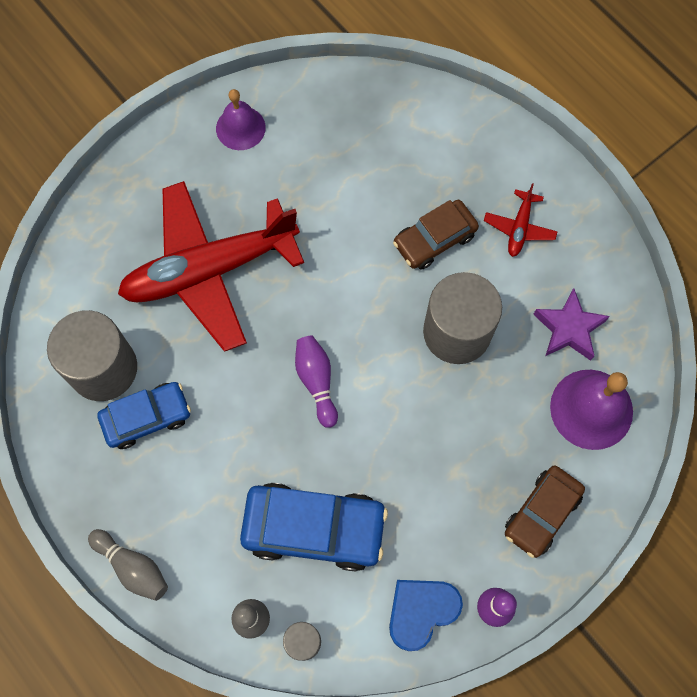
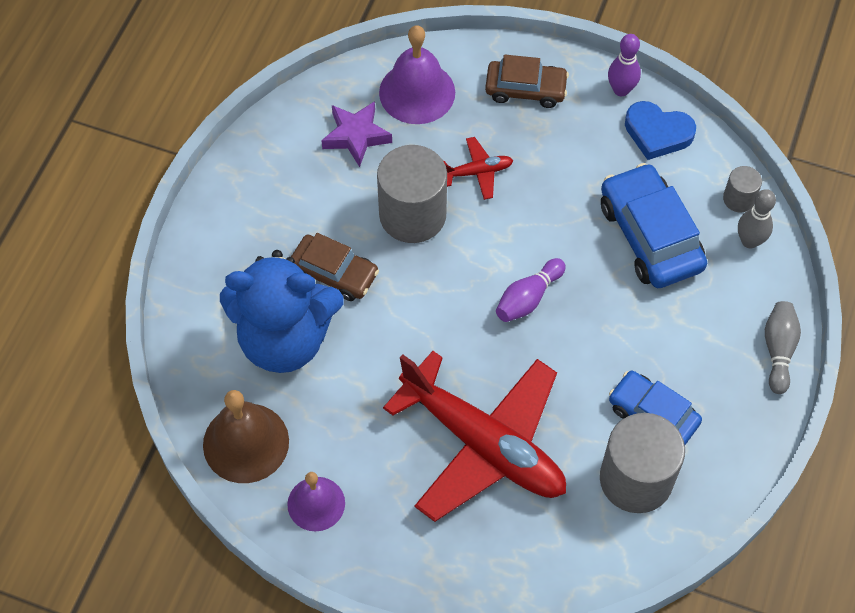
camera: 120 degrees left, 10 degrees down
(321, 104) = (246, 442): none -> brown bell
(395, 173) = (285, 339): none -> blue teddy bear
(519, 228) = (282, 213): red plane -> red plane (477, 172)

